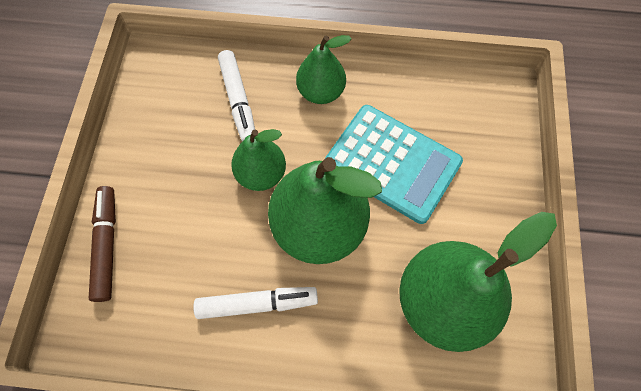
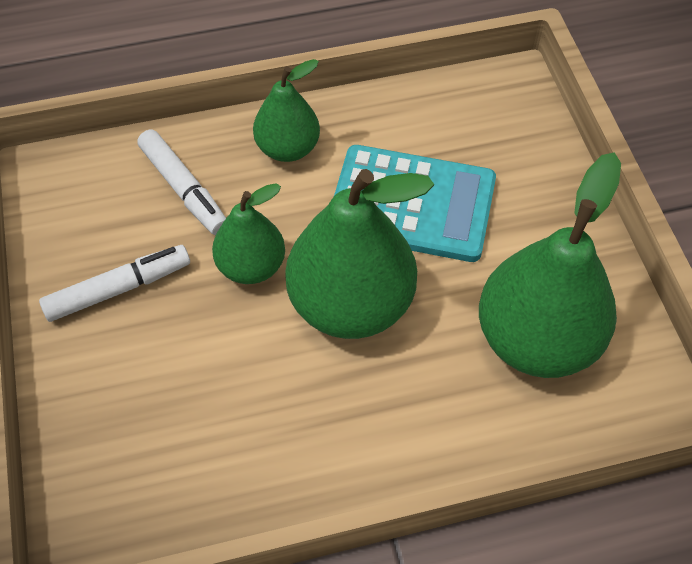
camera: 20 degrees left, 10 degrees down
(107, 245) = (80, 415): brown marker -> none
(257, 303) = (310, 418): white marker -> white marker (119, 289)

